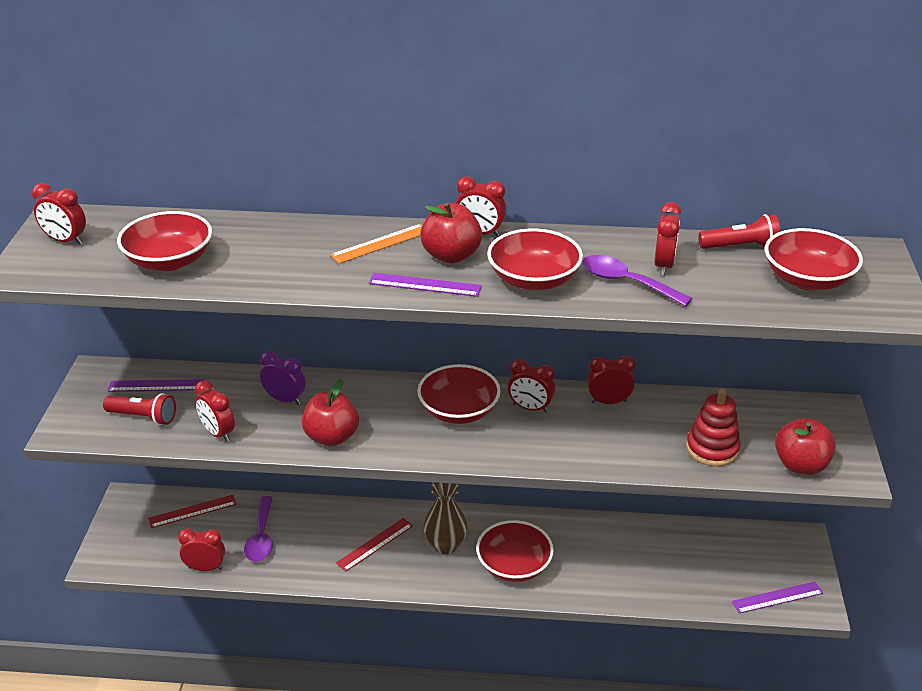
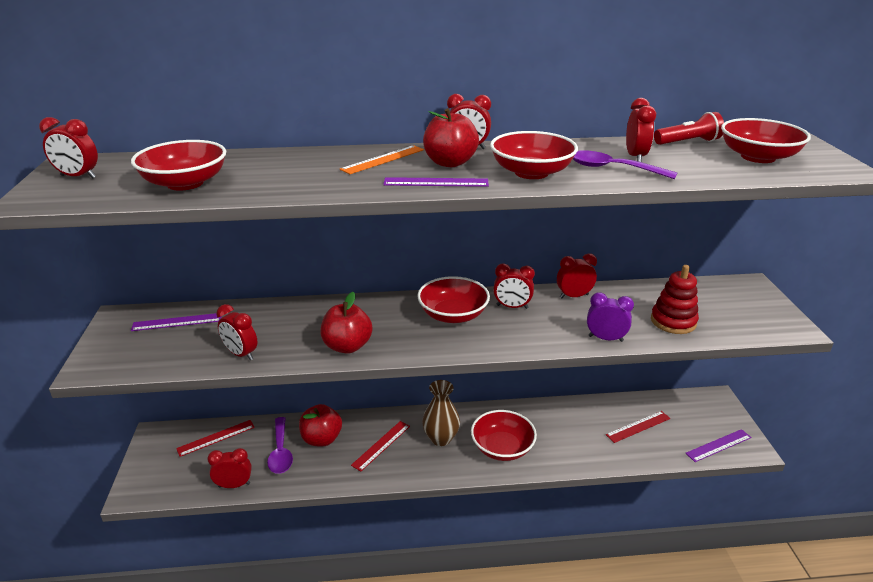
camera: 10 degrees left, 5 degrees down
(143, 417) = (167, 348): red flashlight -> none
(285, 399) = (298, 321): purple clock -> purple clock (605, 338)
(687, 561) = (638, 426): none -> red ruler
(800, 465) = (748, 326): red apple -> red apple (322, 439)

